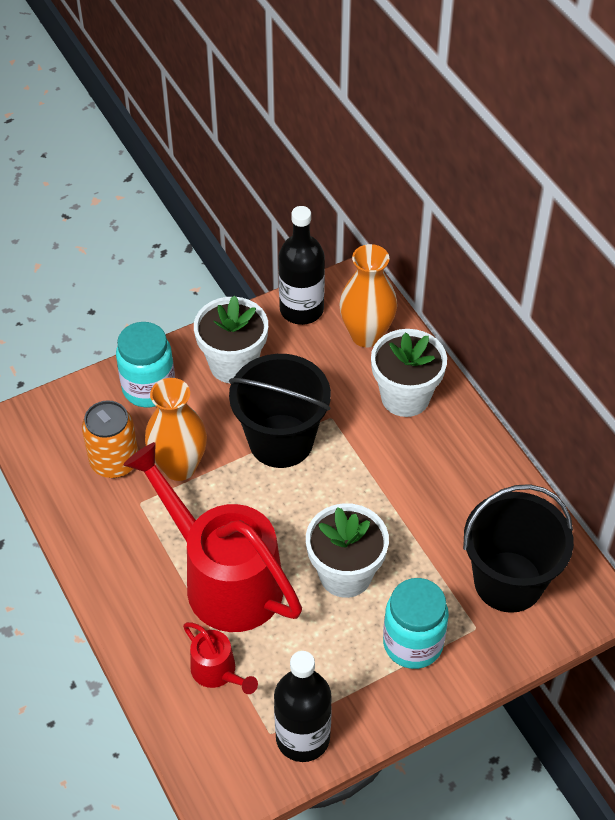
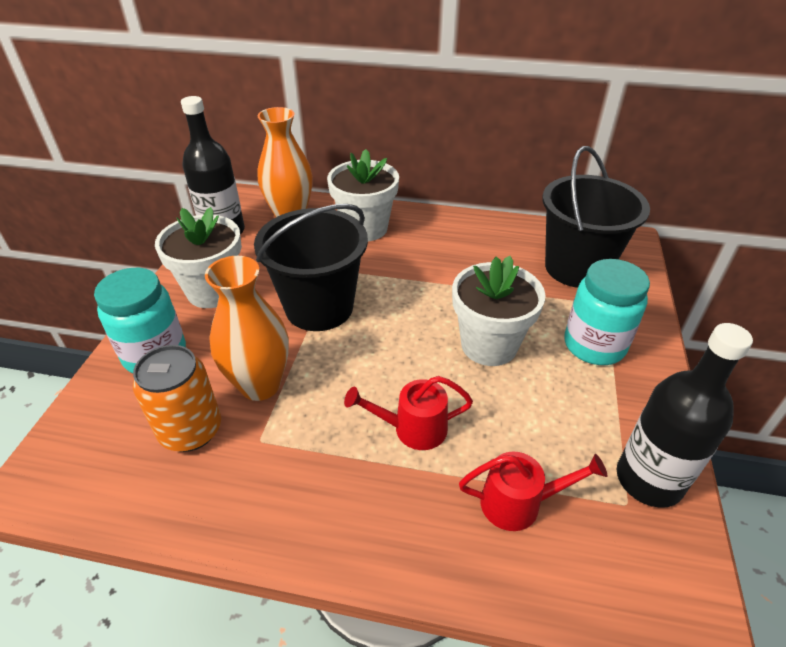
camera: 50 degrees left, 10 degrees down
(222, 577) = (412, 429): red watering can -> red watering can, size x0.45

